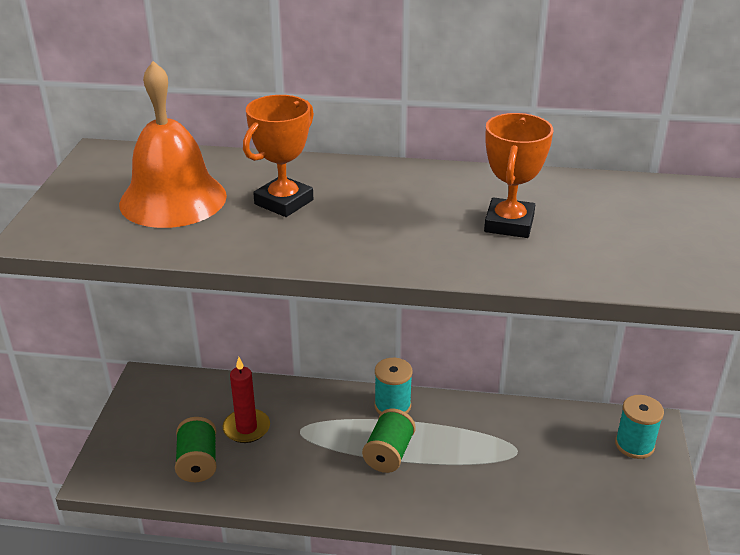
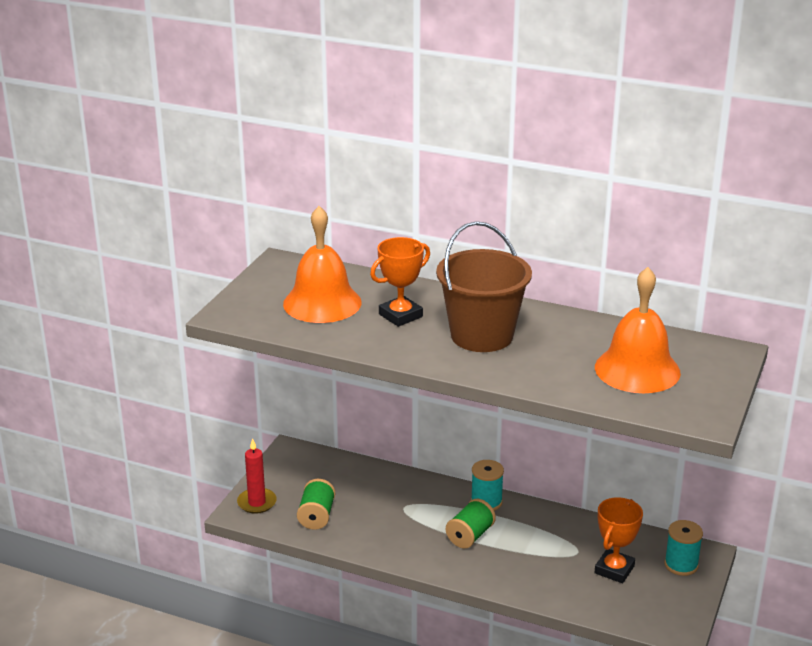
camera: 15 degrees right, 5 degrees down
(246, 428) = (361, 498): red candle -> red candle (257, 502)
(400, 214) = (482, 336): none -> brown bucket
(509, 224) = (559, 353): orange trophy -> orange trophy (614, 569)
(616, 231) = (637, 369): none -> orange bell

